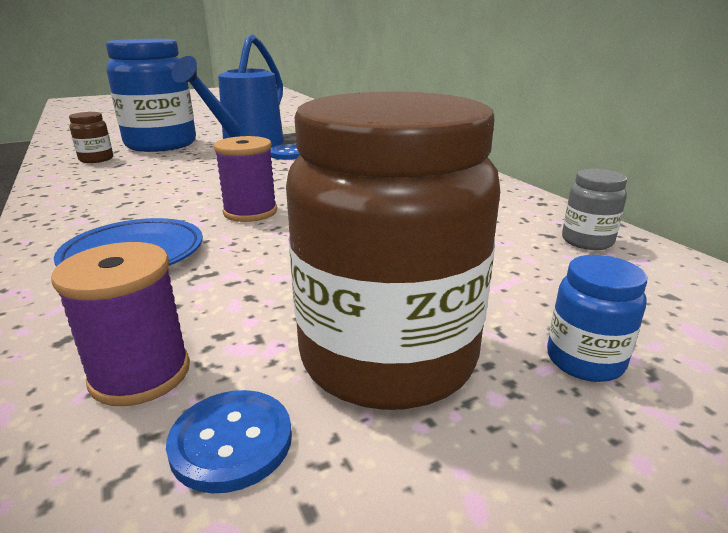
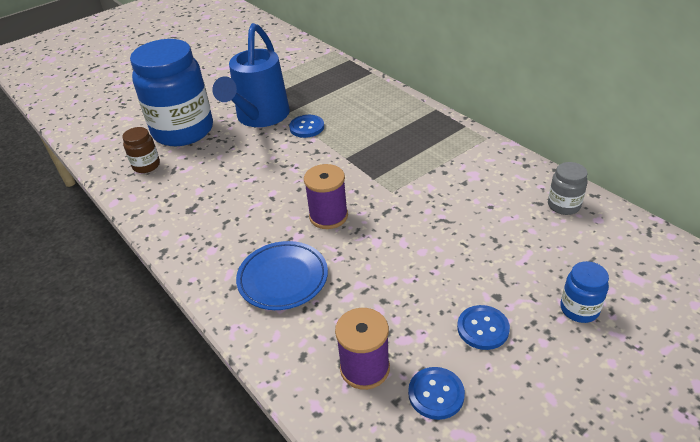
camera: 10 degrees left, 15 degrees up
(388, 357) = (483, 328): brown jar -> blue button

